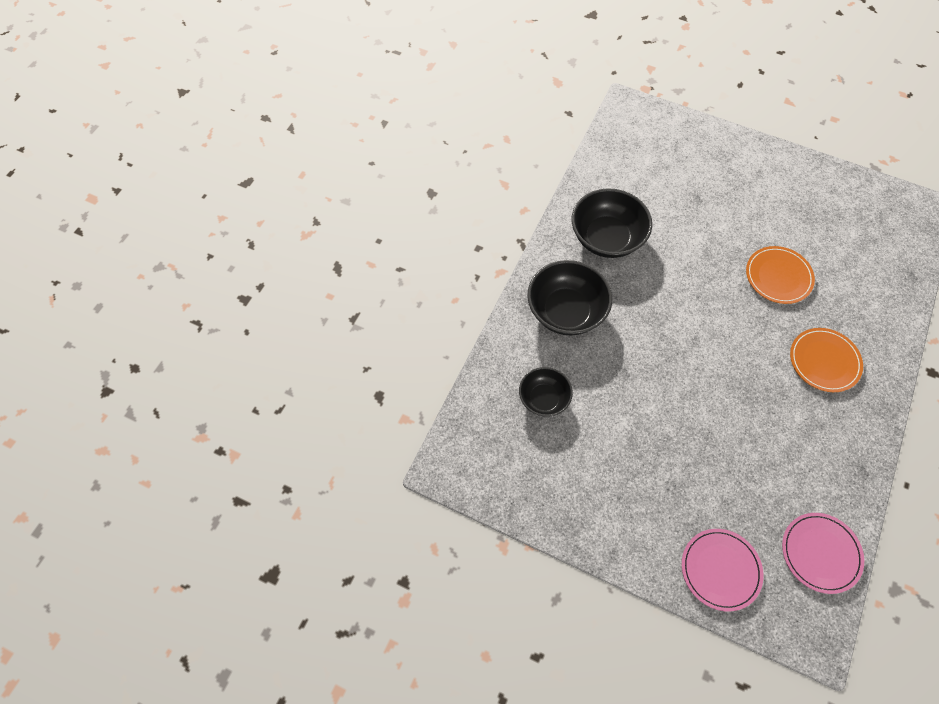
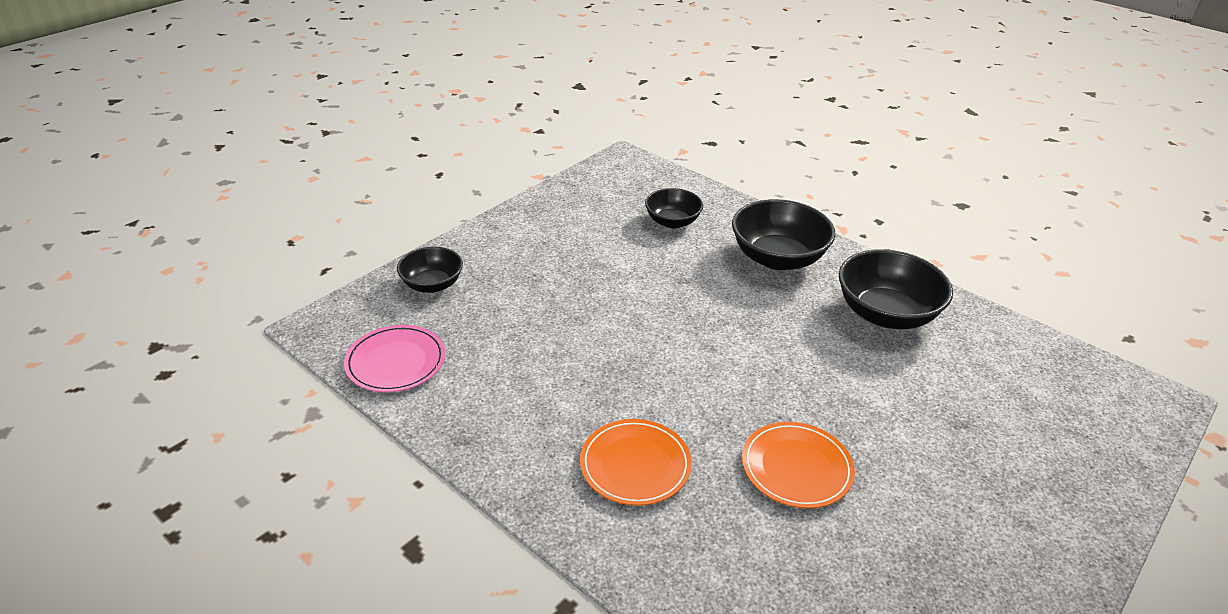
camera: 105 degrees right, 25 degrees down
(720, 570) = (432, 284): pink plate -> black bowl

